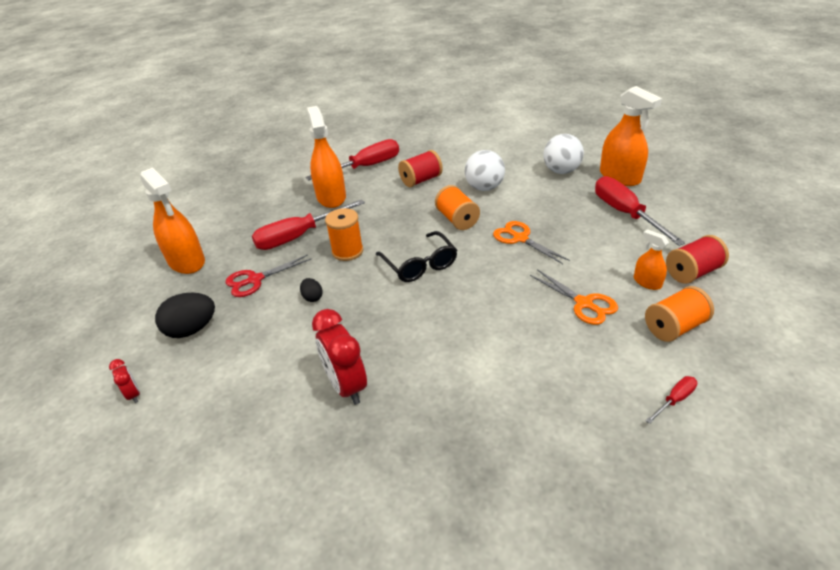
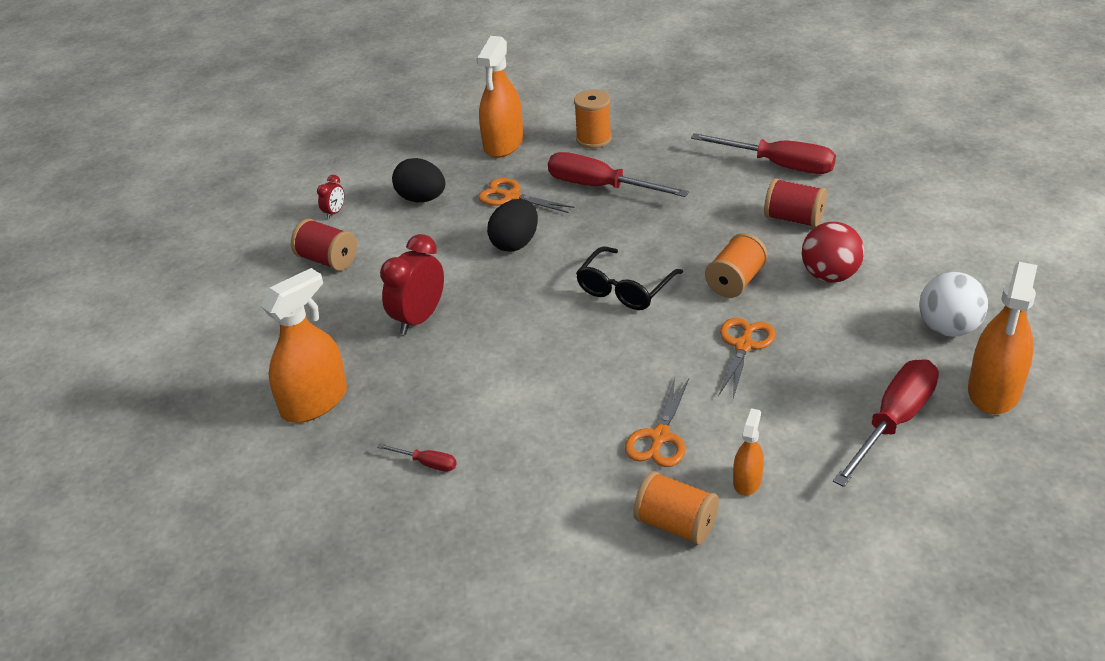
camera: 60 degrees right, 0 degrees up
(255, 280) = (511, 196): red scissors -> orange scissors
(312, 297) = (515, 243): black egg -> black egg, size x1.92
(331, 197) = (690, 172): orange spray bottle -> orange spray bottle (314, 402)
(347, 251) = (604, 230): orange spool -> orange spool (593, 139)
(484, 188) = (829, 276): white ball -> red ball
(674, 400) = (552, 549): red screwdriver -> red screwdriver (427, 463)
(692, 272) = (806, 519): red spool -> red spool (327, 260)

